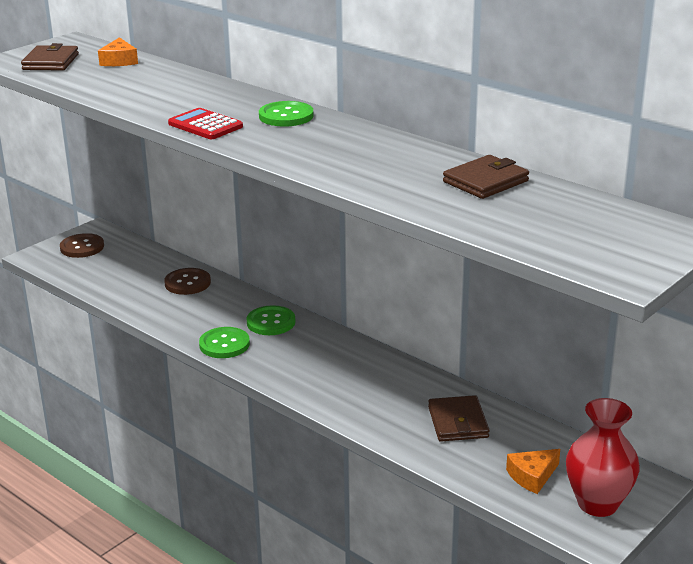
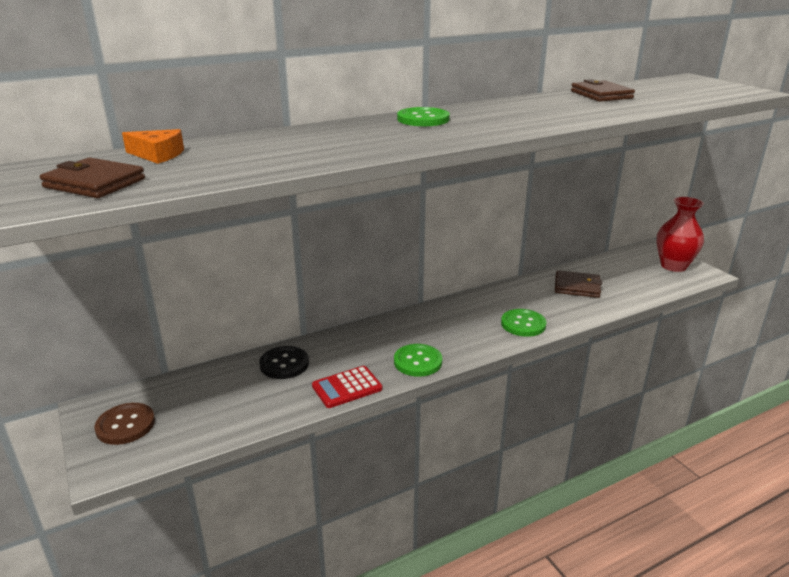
camera: 70 degrees left, 0 degrees up
(187, 283) = (284, 364): brown button -> black button
(205, 125) = (420, 141): red calculator -> red calculator (347, 387)
(271, 322) = (394, 332): green button -> green button (523, 324)
(532, 476) = (643, 277): orange cheese -> none

